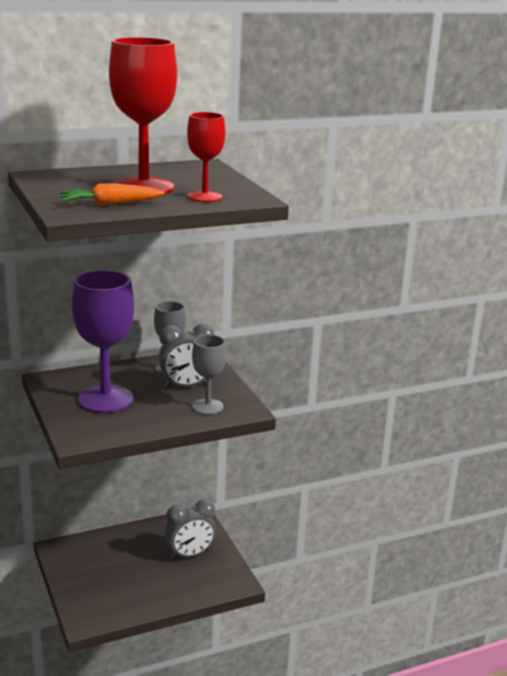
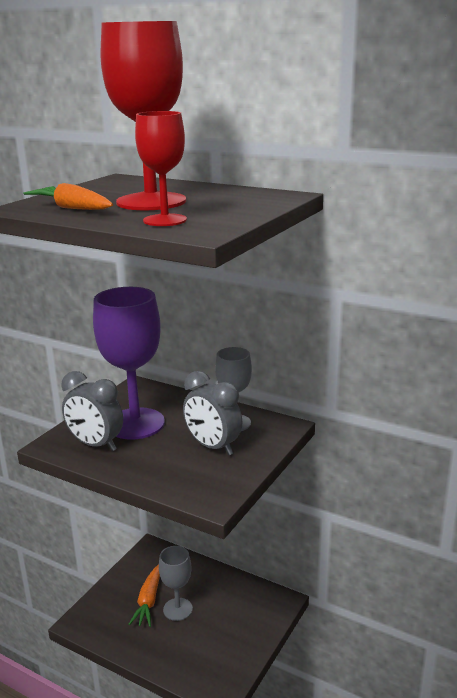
camera: 55 degrees right, 0 degrees up
(113, 576) = (148, 601): none -> orange carrot
(190, 555) = (224, 630): grey clock -> grey clock (95, 445)
(207, 407) = (189, 476): grey goblet -> grey goblet (178, 609)

